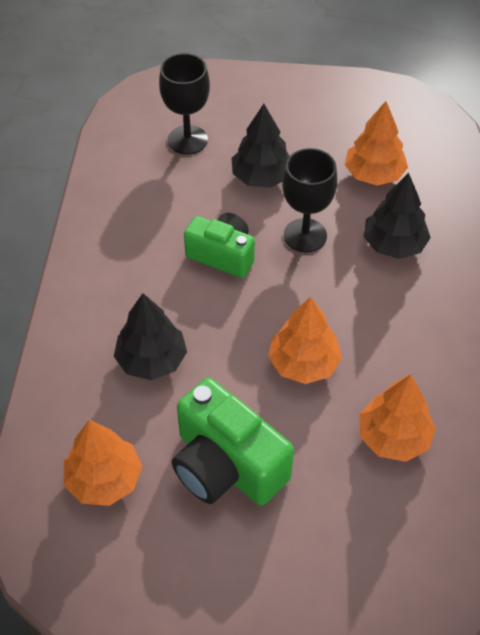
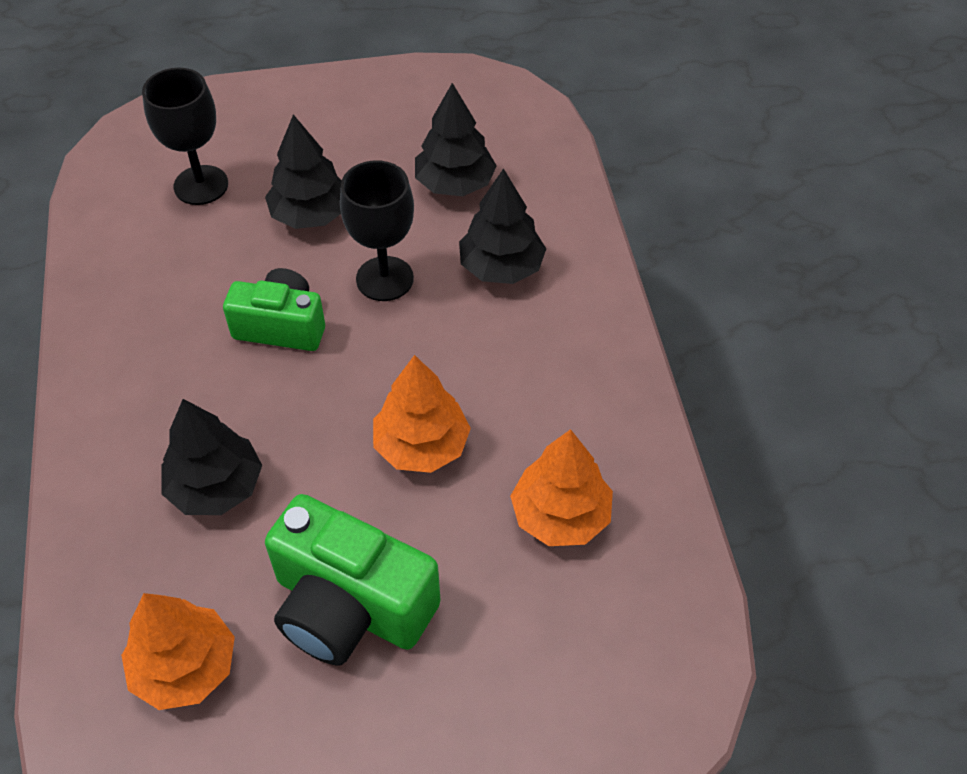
camera: 15 degrees left, 0 degrees up
(374, 174) = (455, 183): orange tree -> black tree

